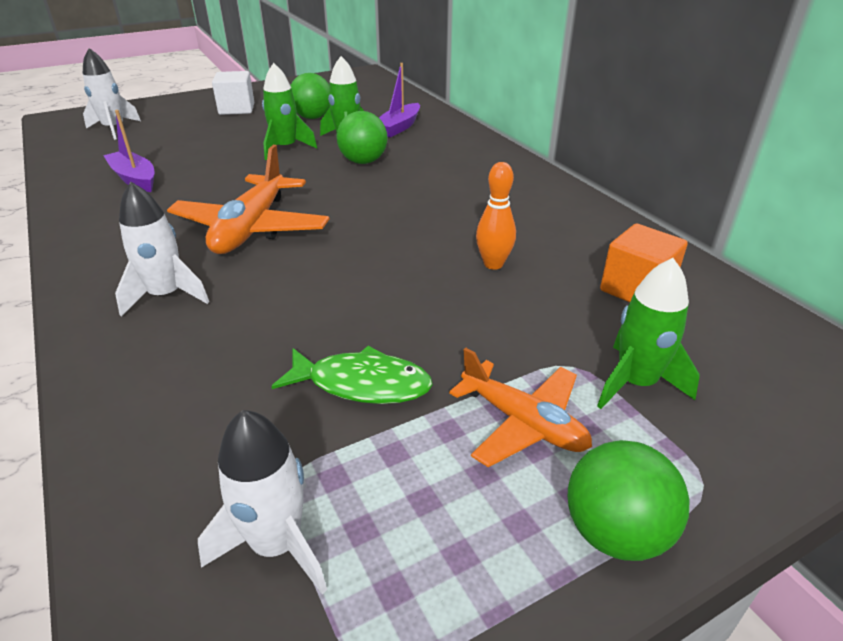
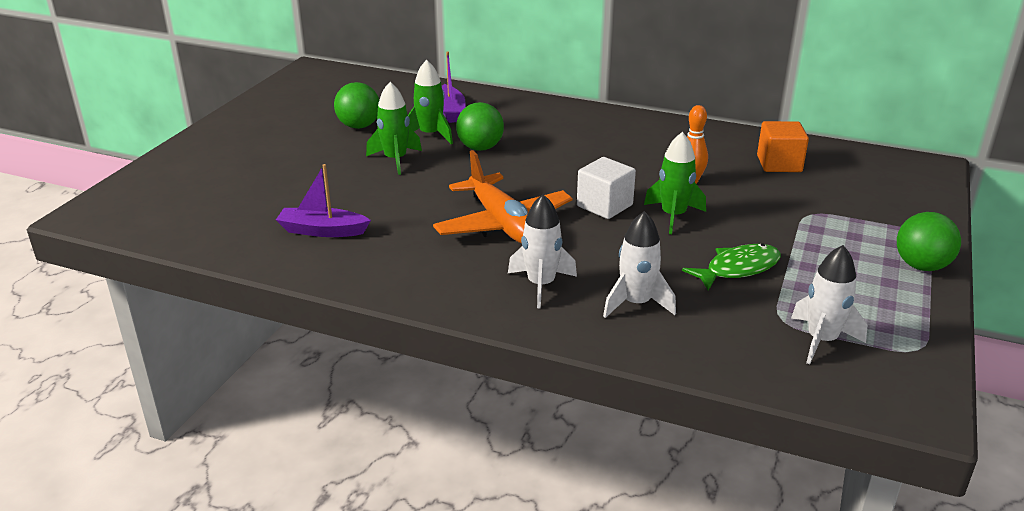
camera: 40 degrees left, 5 degrees down
(114, 129) = (185, 201): white rocket -> white rocket (636, 303)
(237, 109) = (267, 142): white cube -> white cube (604, 205)
(523, 423) = (831, 247): orange plane -> none
(636, 383) = (845, 208): green rocket -> green rocket (673, 216)

